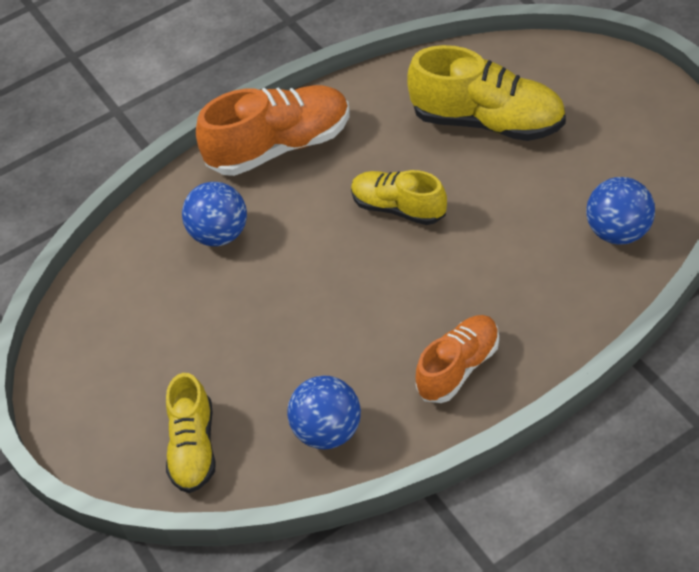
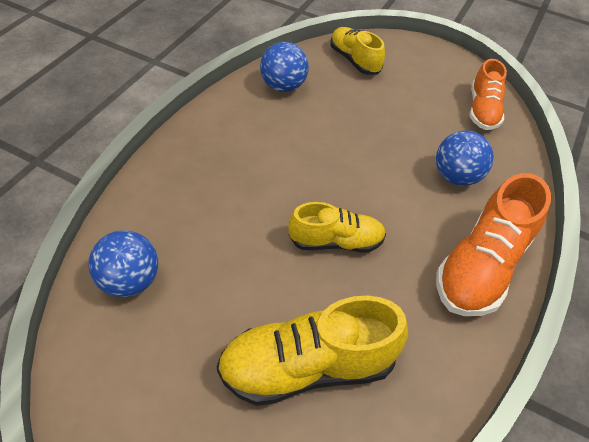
camera: 140 degrees right, 0 degrees up
(458, 367) = (220, 140): orange shoe -> orange shoe (482, 110)

